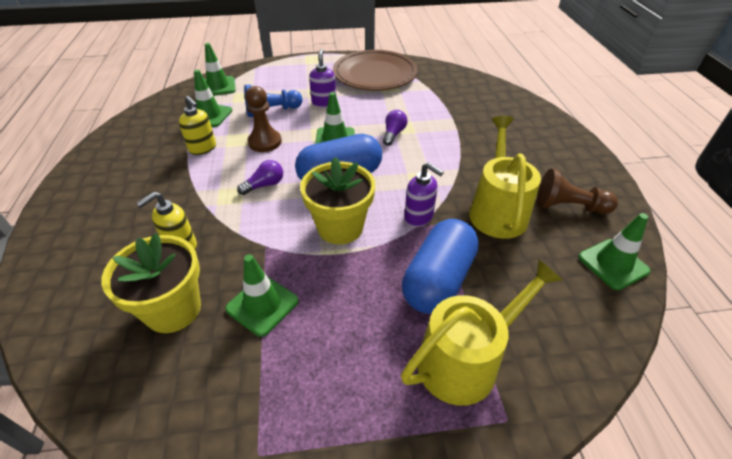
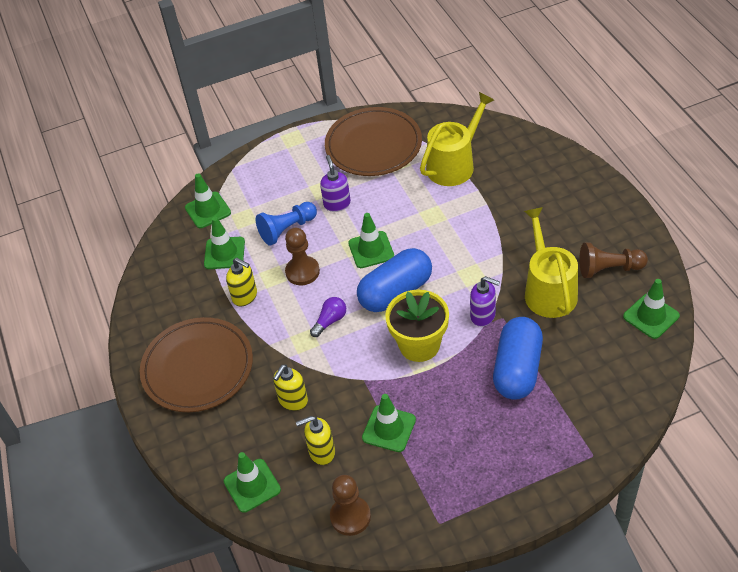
camera: 10 degrees left, 5 degrees up
(73, 325) = (252, 485): none -> green traffic cone
(117, 193) = (198, 368): none -> brown plate
(152, 404) = (350, 516): none -> brown pawn
(173, 309) = (321, 452): yellow flower pot -> yellow soap dispenser
(393, 134) = (426, 227): purple light bulb -> none
(465, 360) = (555, 425): yellow watering can -> yellow watering can (454, 164)

